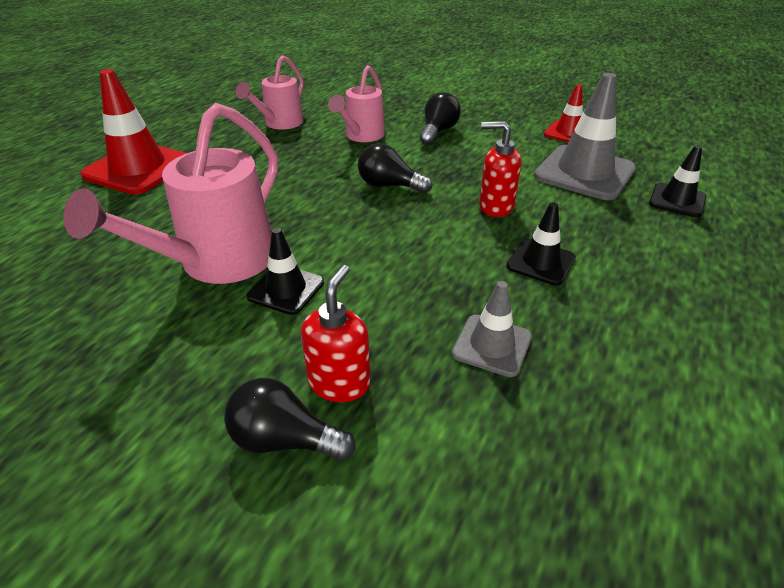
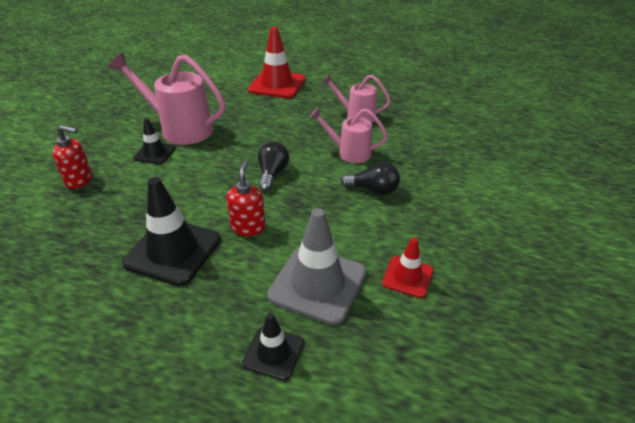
camera: 80 degrees right, 0 degrees up
(284, 440) = (50, 171): black light bulb -> none
(492, 345) = (93, 229): grey traffic cone -> none
(541, 262) = (173, 251): black traffic cone -> black traffic cone, size x1.81

